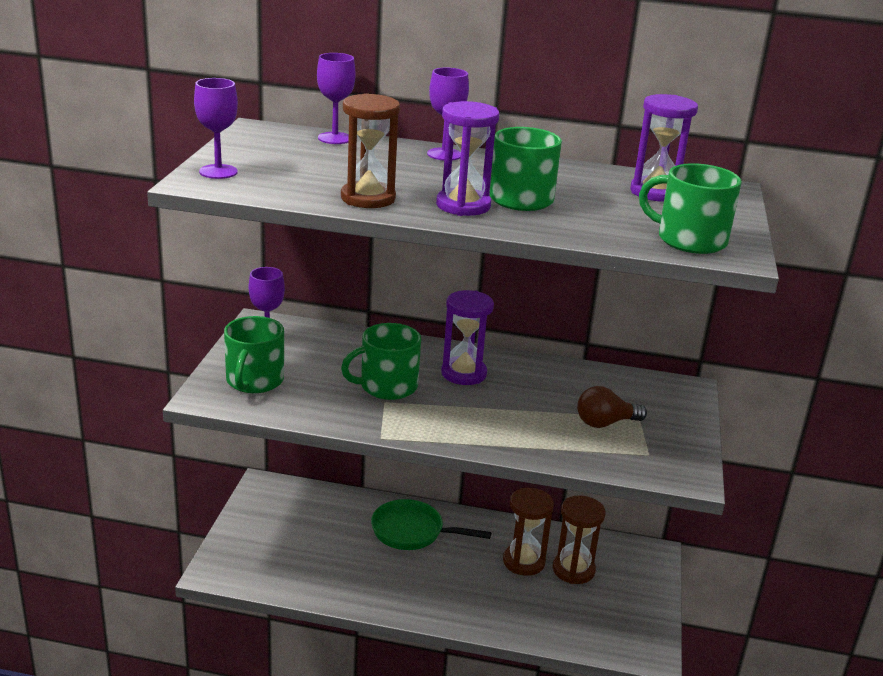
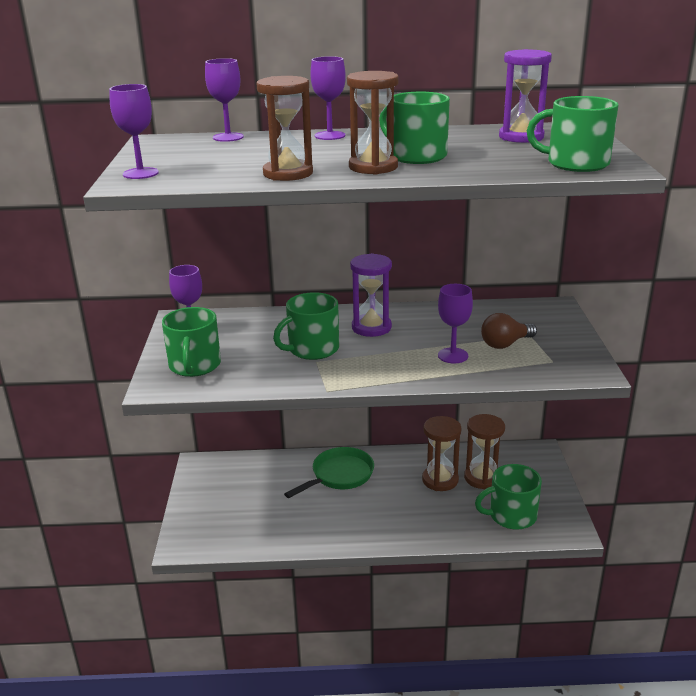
camera: 10 degrees left, 0 degrees up
(412, 531) = (339, 475): green pan -> green pan turned 135 degrees clockwise
(463, 205) = (373, 167): purple hourglass -> brown hourglass
(538, 425) = (453, 355): none -> purple goblet
(589, 621) = (511, 515): none -> green mug

